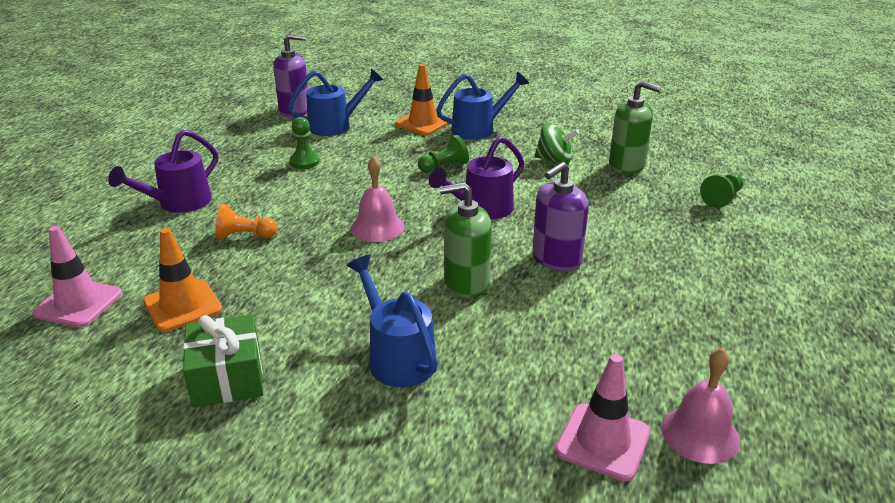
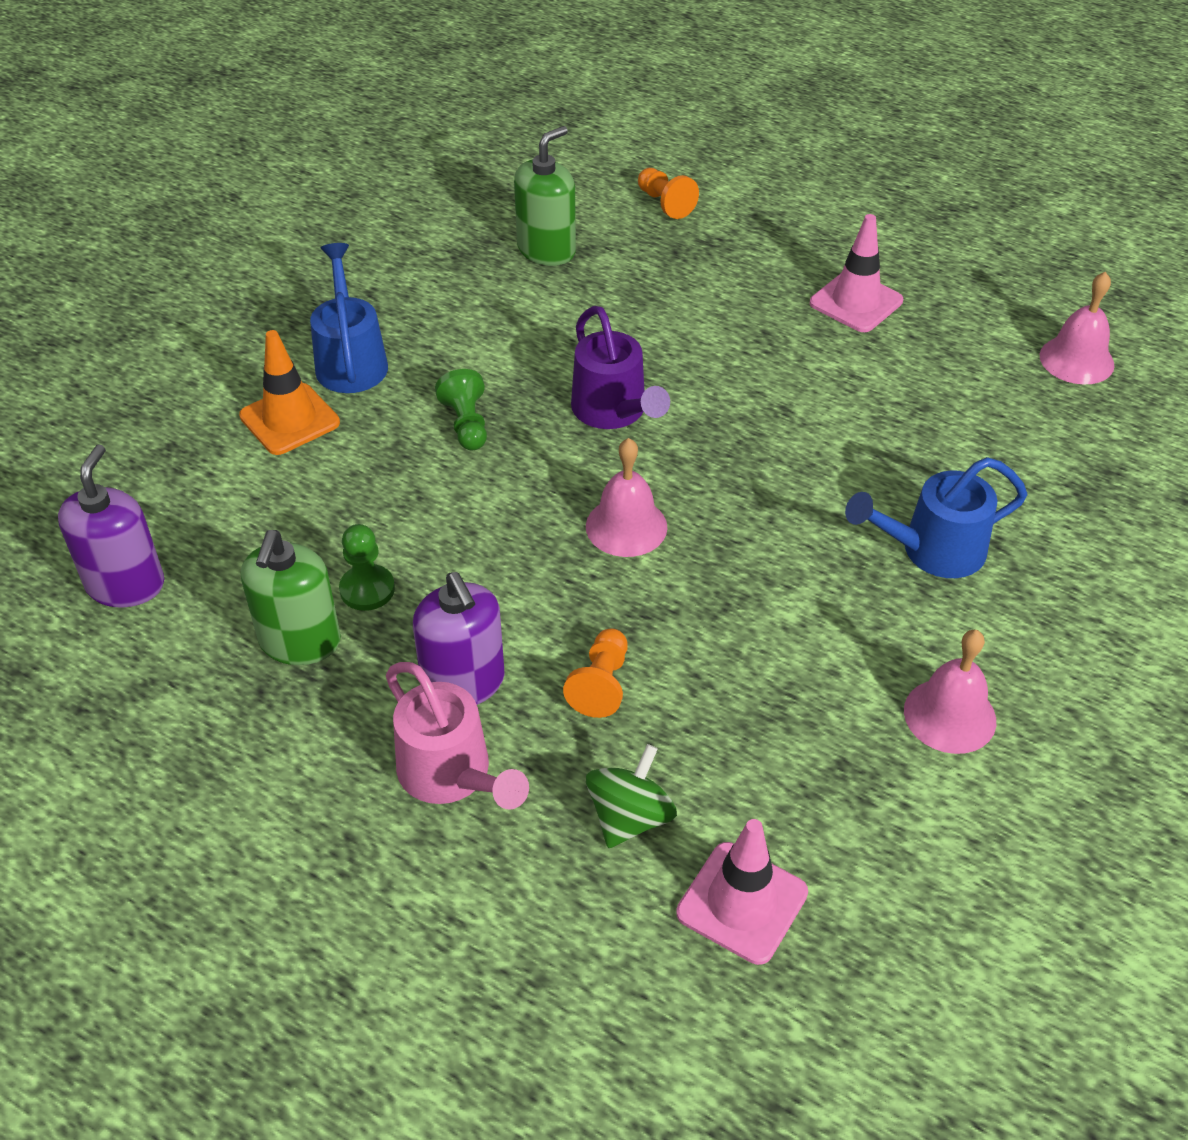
camera: 75 degrees left, 15 degrees up
(178, 203) = (452, 776): purple watering can -> pink watering can
(182, 306) = (778, 765): orange traffic cone -> none
(227, 378) = (950, 715): green gift -> pink bell
(336, 125) = (233, 532): blue watering can -> none
(466, 283) = (794, 463): green soap dispenser -> green soap dispenser (300, 641)
(554, 160) = (499, 310): green spinning top -> green spinning top (630, 817)
(556, 259) = (760, 374): purple soap dispenser -> purple soap dispenser (464, 683)
(603, 441) = (1083, 424): pink traffic cone -> pink traffic cone (856, 302)
(722, 198) = (665, 203): green pawn -> orange pawn

